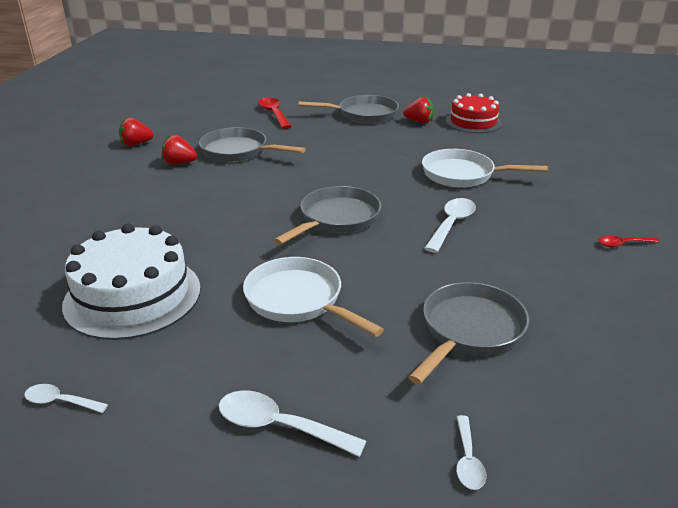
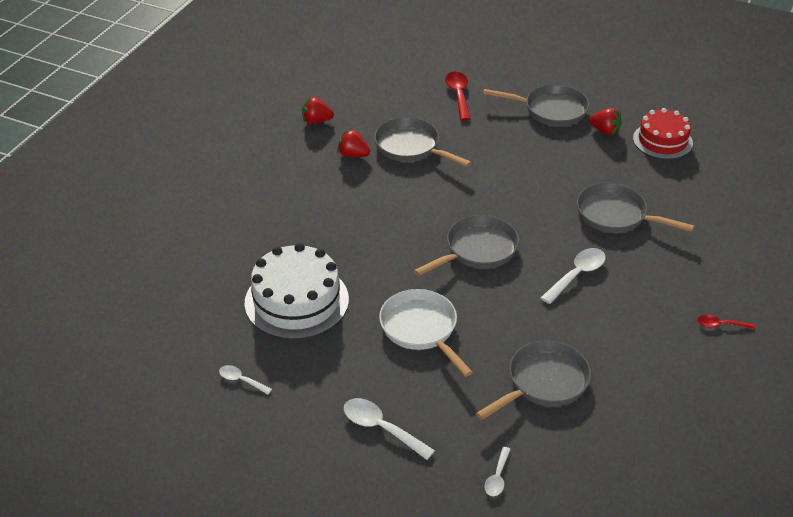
camera: 15 degrees right, 10 degrees up
(463, 175) = (616, 215): white pan -> grey pan

